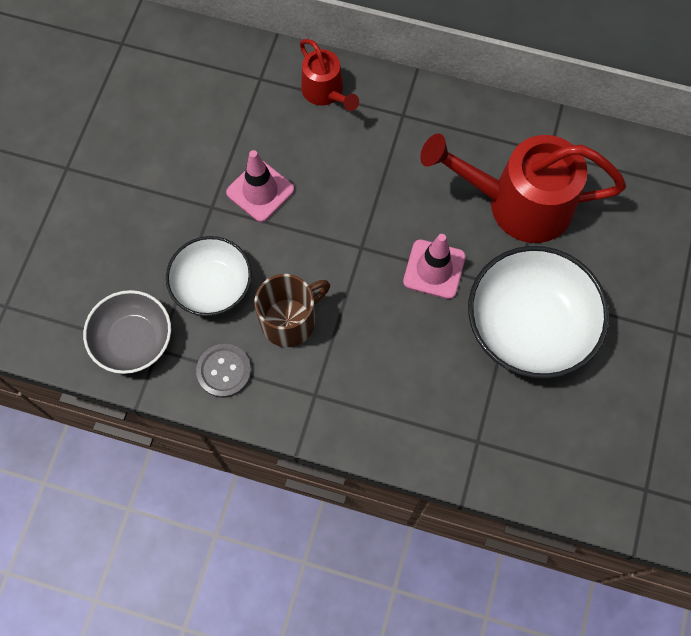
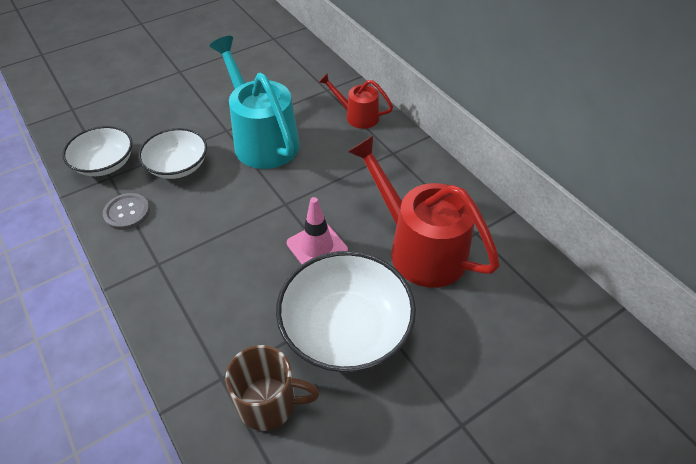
camera: 40 degrees right, 20 degrees down
(133, 340) = (105, 164): grey bowl -> white bowl
(260, 191) = (262, 139): pink traffic cone -> turquoise watering can
(290, 320) = (195, 213): brown mug -> brown mug (269, 403)
(326, 92) = (357, 116): red watering can -> red watering can turned 105 degrees clockwise

